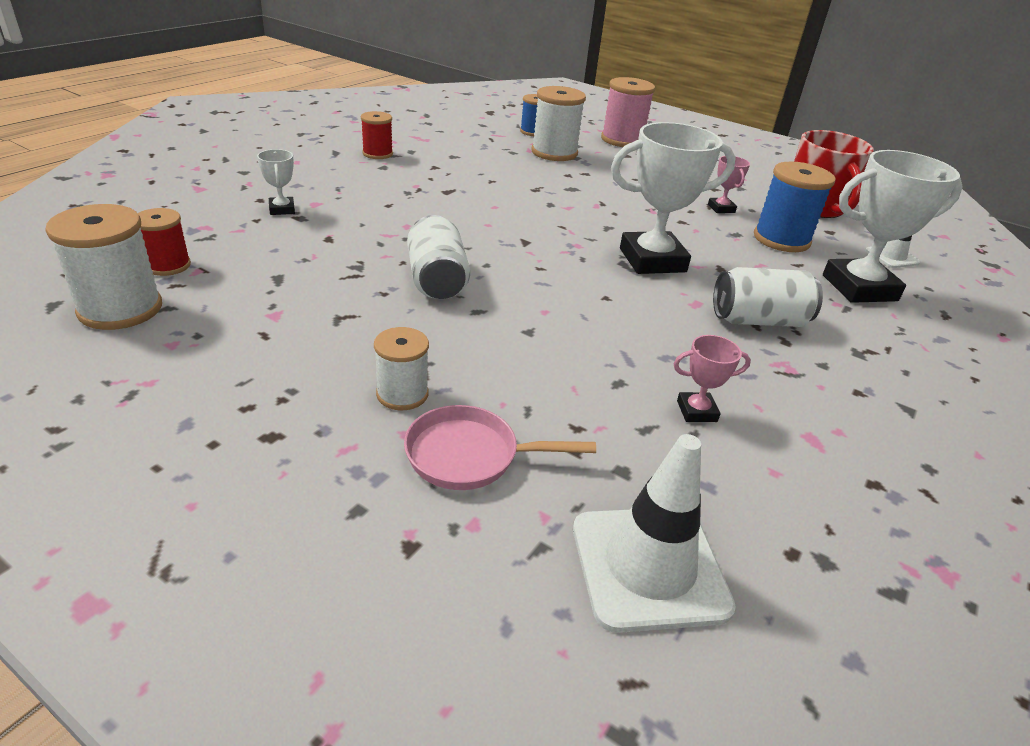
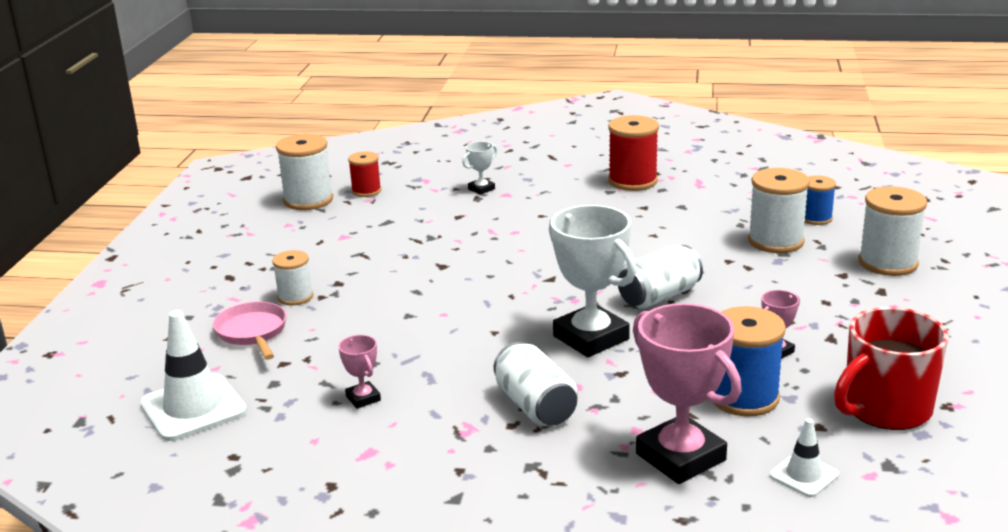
camera: 70 degrees right, 10 degrees down
(377, 154) = (632, 181): red spool -> red spool, size x1.65
(437, 280) = (443, 266): white can -> white can (659, 296)
(622, 140) = (888, 263): pink spool -> white spool
(859, 288) = (680, 457): white trophy -> pink trophy

